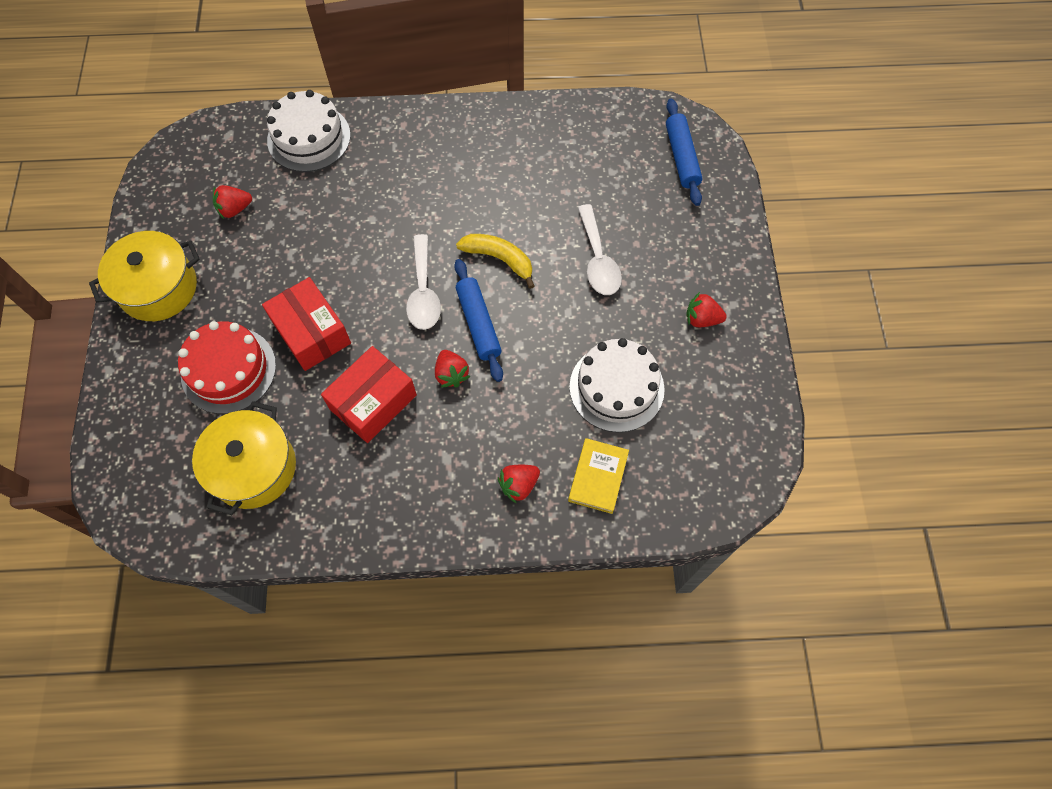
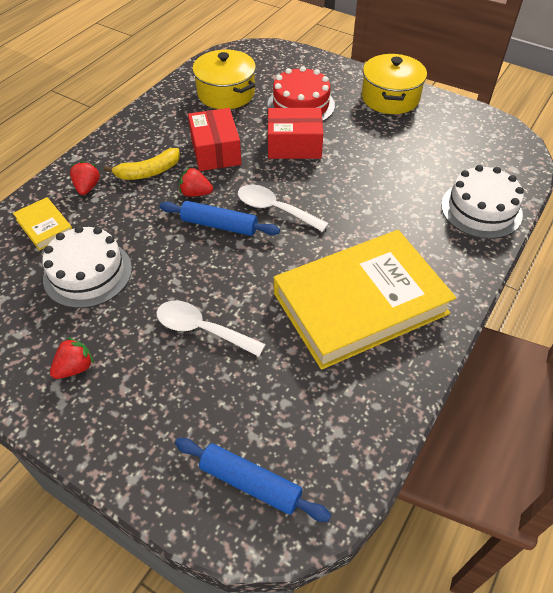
camera: 125 degrees right, 15 degrees down
(235, 209) = (433, 148): red strawberry -> none
(486, 172) = (360, 303): none -> yellow book
(499, 259) = (263, 265): yellow banana -> yellow banana (148, 172)

